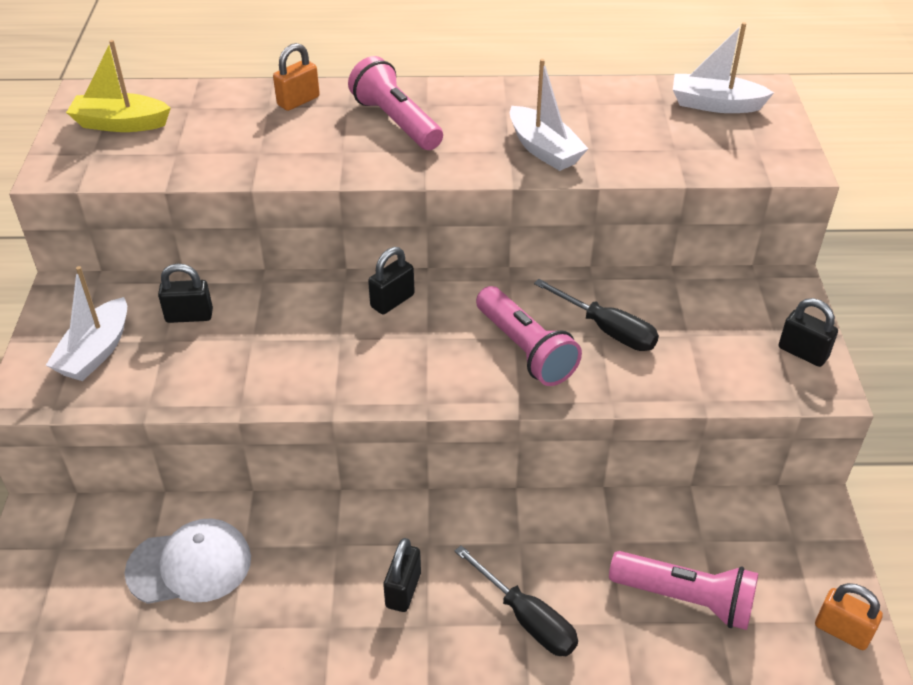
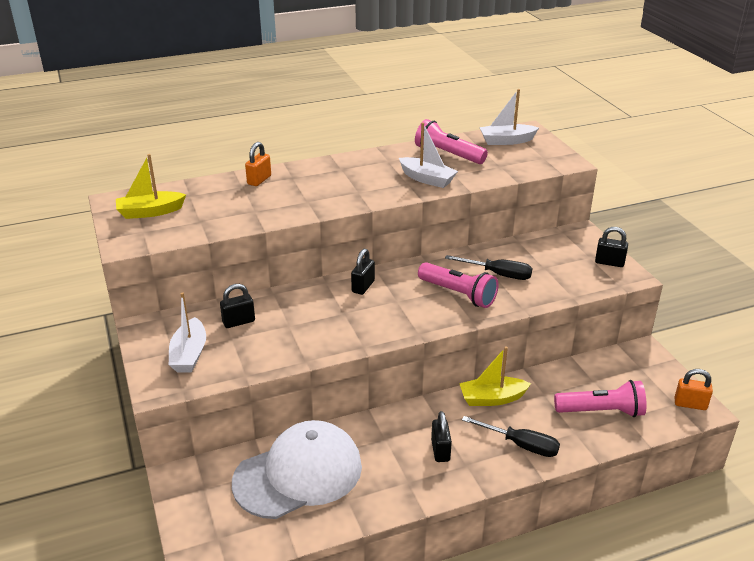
camera: 20 degrees left, 10 degrees down
(190, 565) = (298, 474): white cap -> white cap, size x1.58
(395, 122) = (328, 180): pink flashlight -> pink flashlight (448, 155)
(526, 525) = (492, 398): none -> yellow boat

